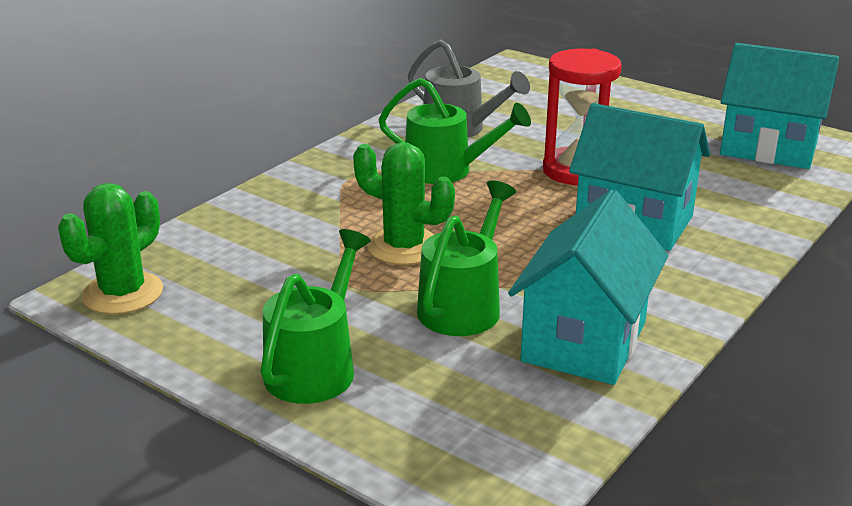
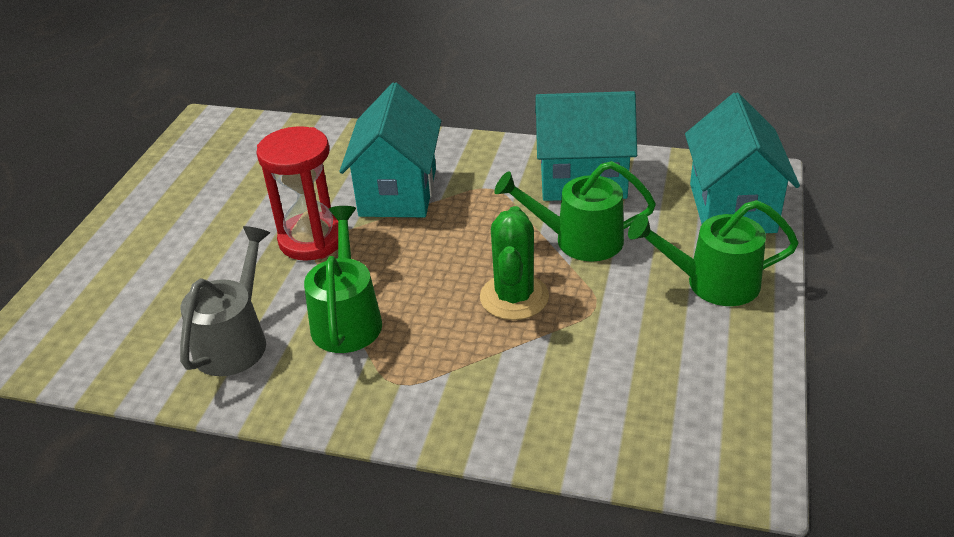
camera: 110 degrees left, 10 degrees up
(123, 293) = (721, 445): green cactus -> none
(768, 148) = (222, 153): turquoise house -> turquoise house (732, 208)

